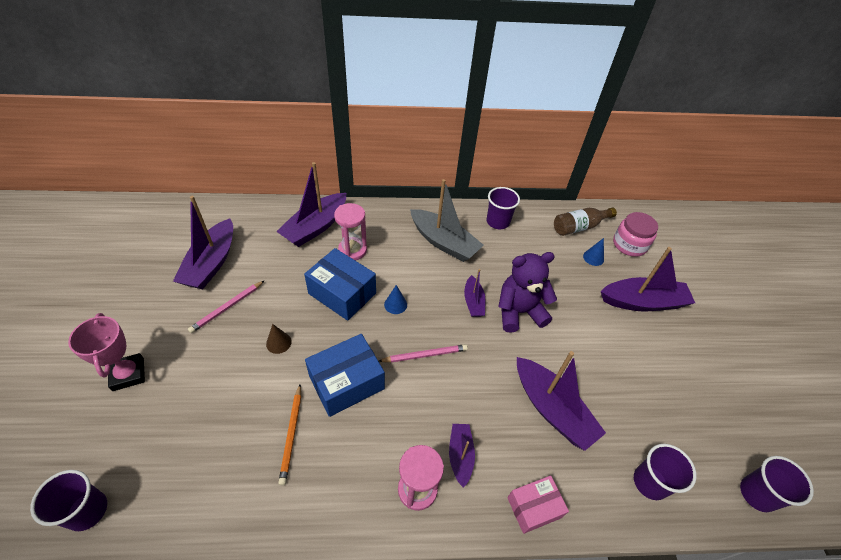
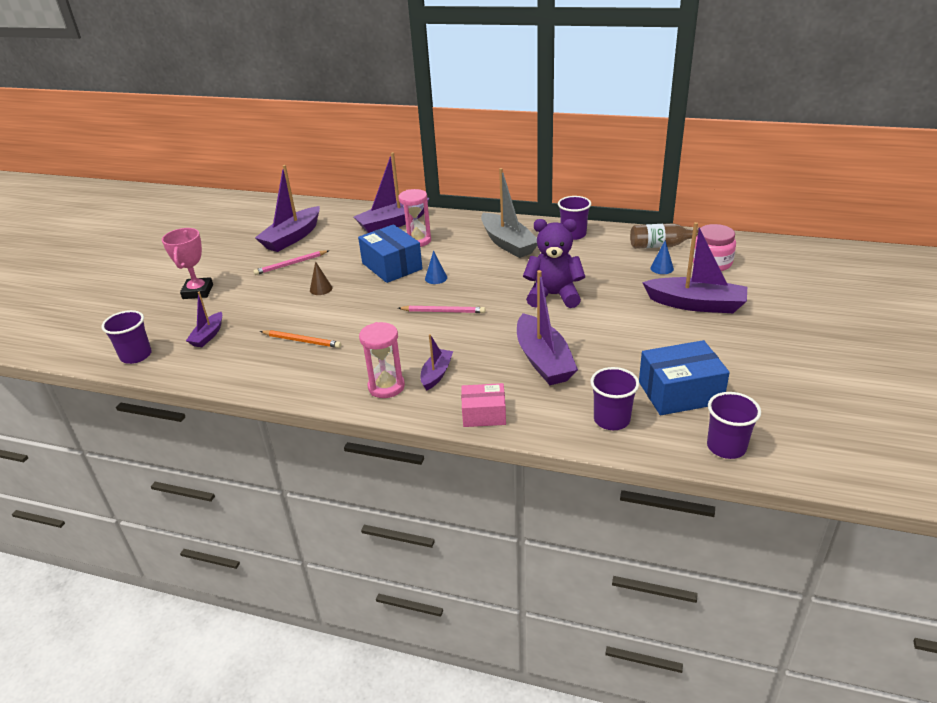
camera: 25 degrees right, 15 degrees down
(292, 434) = (302, 341): orange pencil -> orange pencil turned 90 degrees counterclockwise
(347, 383) = (364, 318): blue box -> blue box (680, 392)
(473, 302) = (511, 284): purple boat -> purple boat (208, 335)

